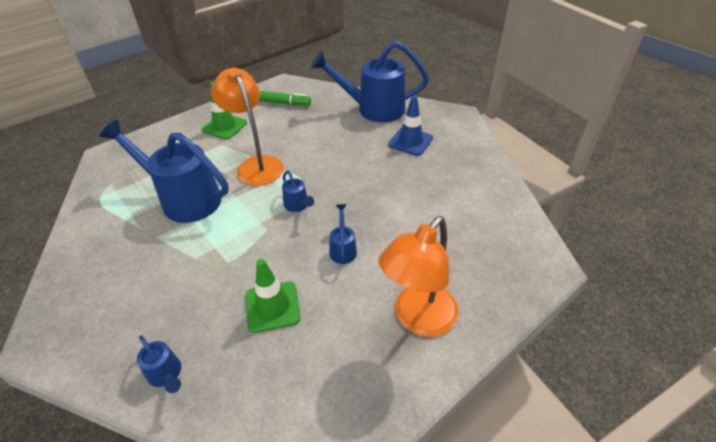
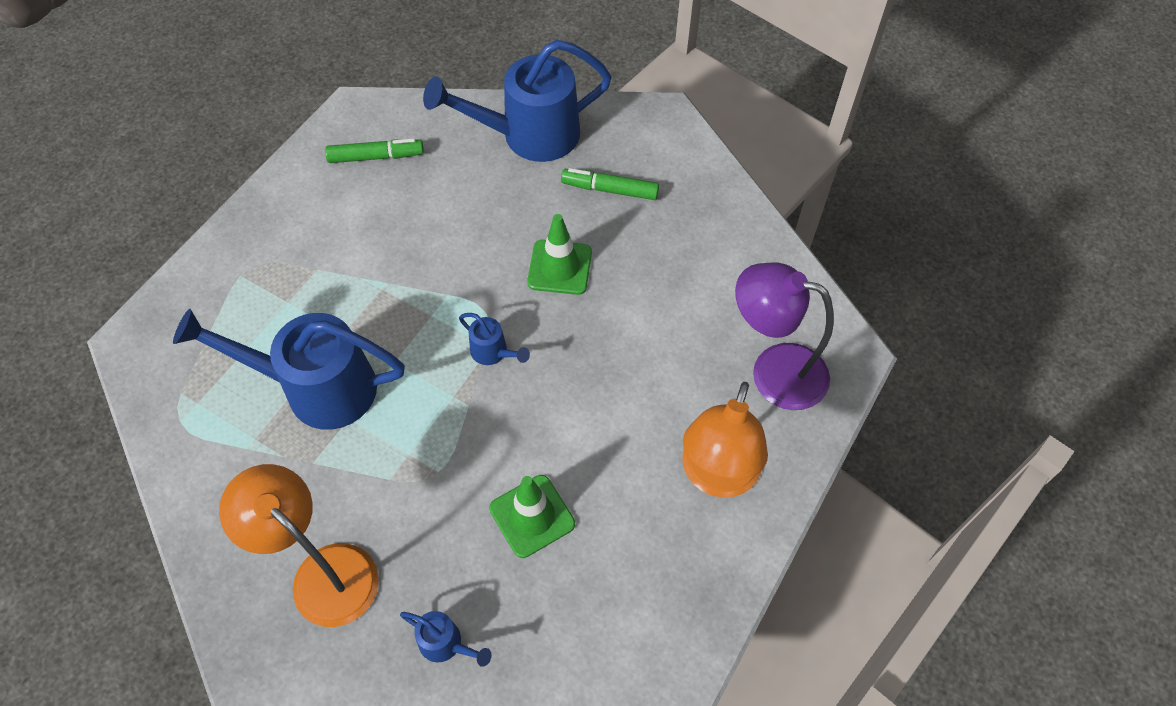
camera: 20 degrees left, 15 degrees up
(224, 126) = (302, 232): green traffic cone -> green traffic cone (559, 267)
(256, 165) = (395, 295): orange lamp -> orange lamp (323, 572)
(343, 249) = (586, 405): blue watering can -> none
(410, 141) = (610, 189): blue traffic cone -> green marker
(486, 262) = (773, 371): none -> purple lamp

